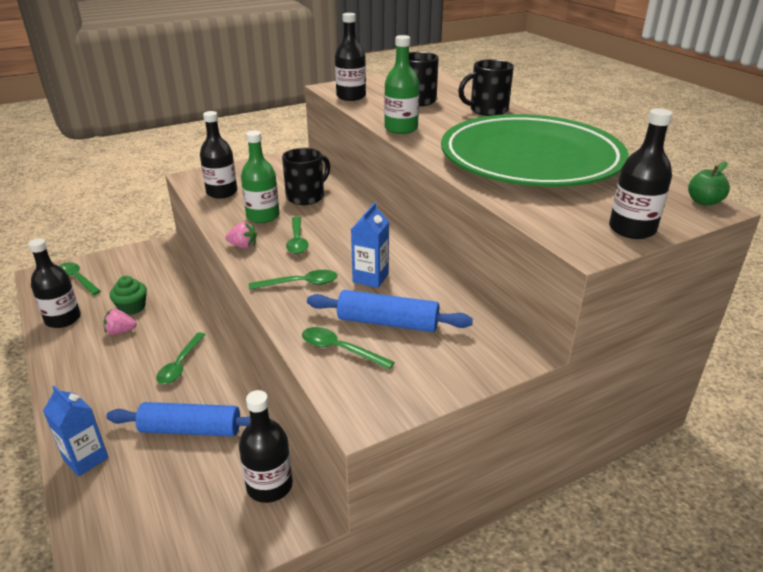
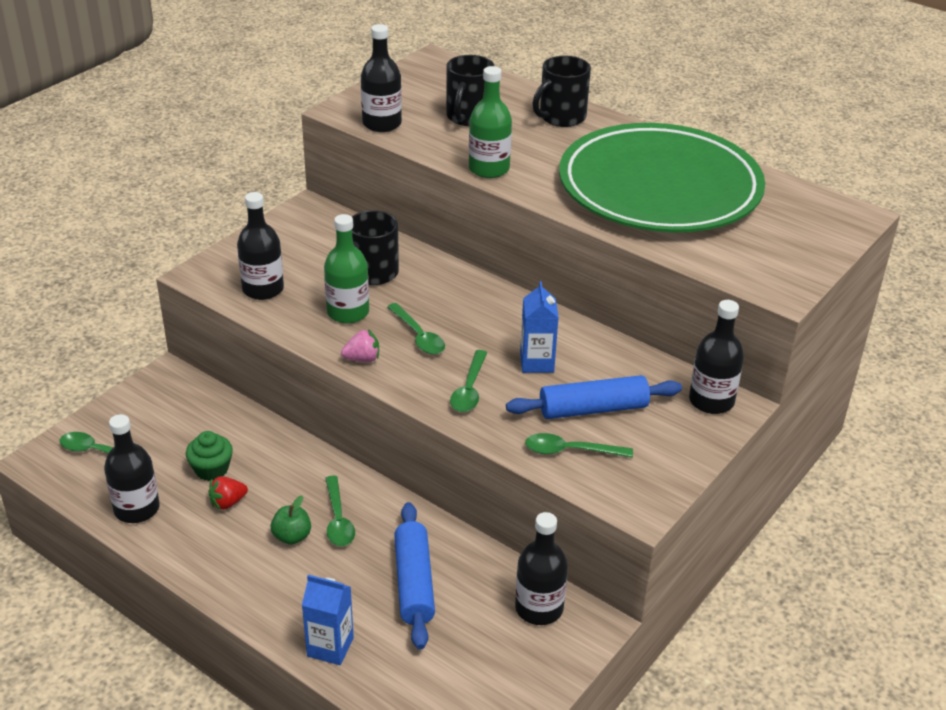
camera: 25 degrees left, 5 degrees up
(120, 331) = (228, 503): pink strawberry -> red strawberry
(191, 429) = (414, 583): blue rolling pin -> blue rolling pin turned 75 degrees counterclockwise
(300, 284) = (469, 389): green spoon -> green spoon turned 135 degrees clockwise
(632, 229) = (806, 260): black bottle -> black bottle (711, 401)
(704, 202) = (847, 210): green apple -> green apple (292, 536)

